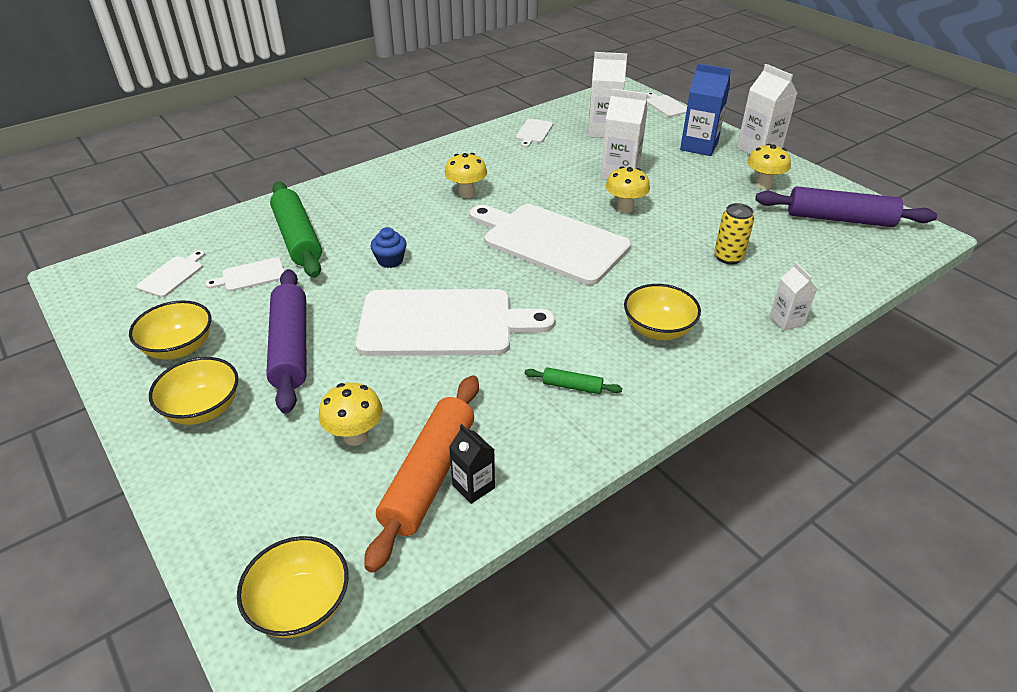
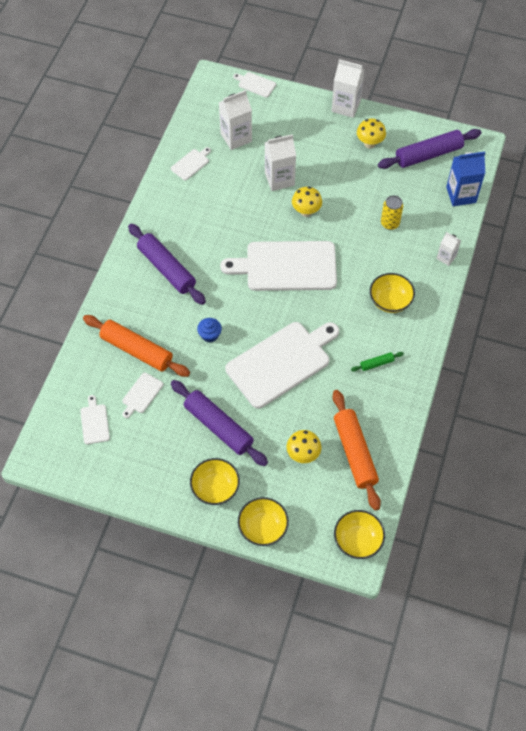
camera: 35 degrees left, 20 degrees up
(179, 348) = (160, 464): yellow bowl -> yellow bowl (263, 527)
(297, 238) = (136, 350): green rolling pin -> orange rolling pin
(413, 191) = (166, 269): none -> purple rolling pin
(466, 193) = (201, 251): yellow mushroom -> none
(473, 486) = (377, 445): black carton -> none
(533, 132) = (191, 164): white cutting board -> white cutting board turned 120 degrees counterclockwise
(699, 146) = (308, 122): blue carton -> blue carton (461, 195)

